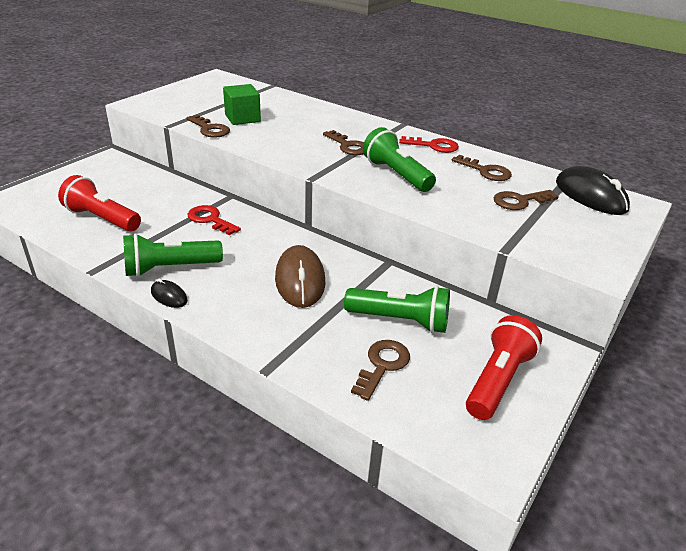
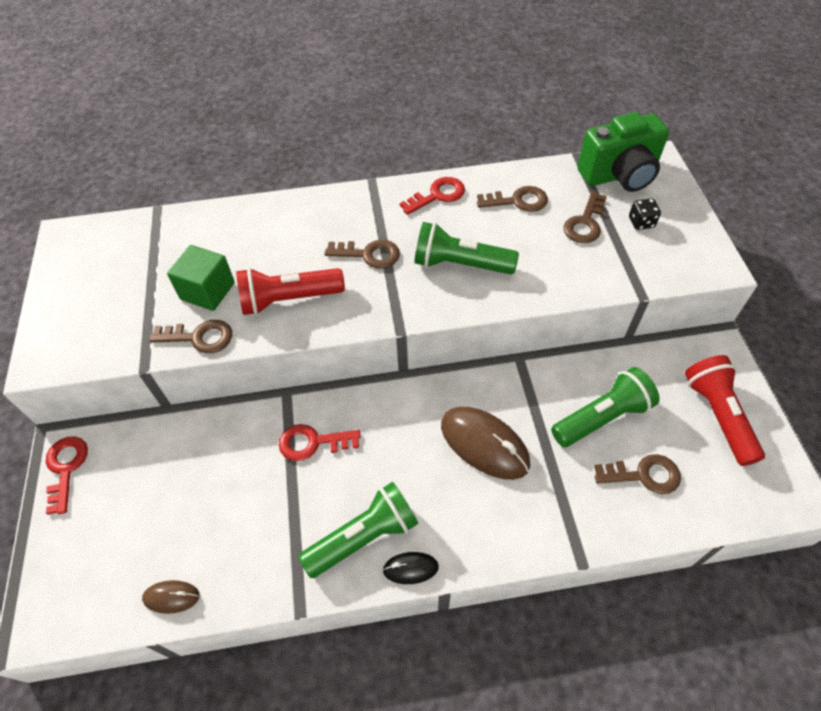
camera: 40 degrees left, 20 degrees up
(56, 226) = (171, 597): none -> brown mouse
(97, 162) = (66, 468): none -> red key
(102, 218) = (204, 541): red flashlight -> red flashlight (288, 299)
(170, 268) = (364, 537): green flashlight -> green flashlight turned 150 degrees counterclockwise
(382, 365) = (644, 475): brown key -> brown key turned 105 degrees clockwise
(568, 222) = (641, 222): none -> black dice
(590, 196) = (619, 175): black mouse -> green camera

